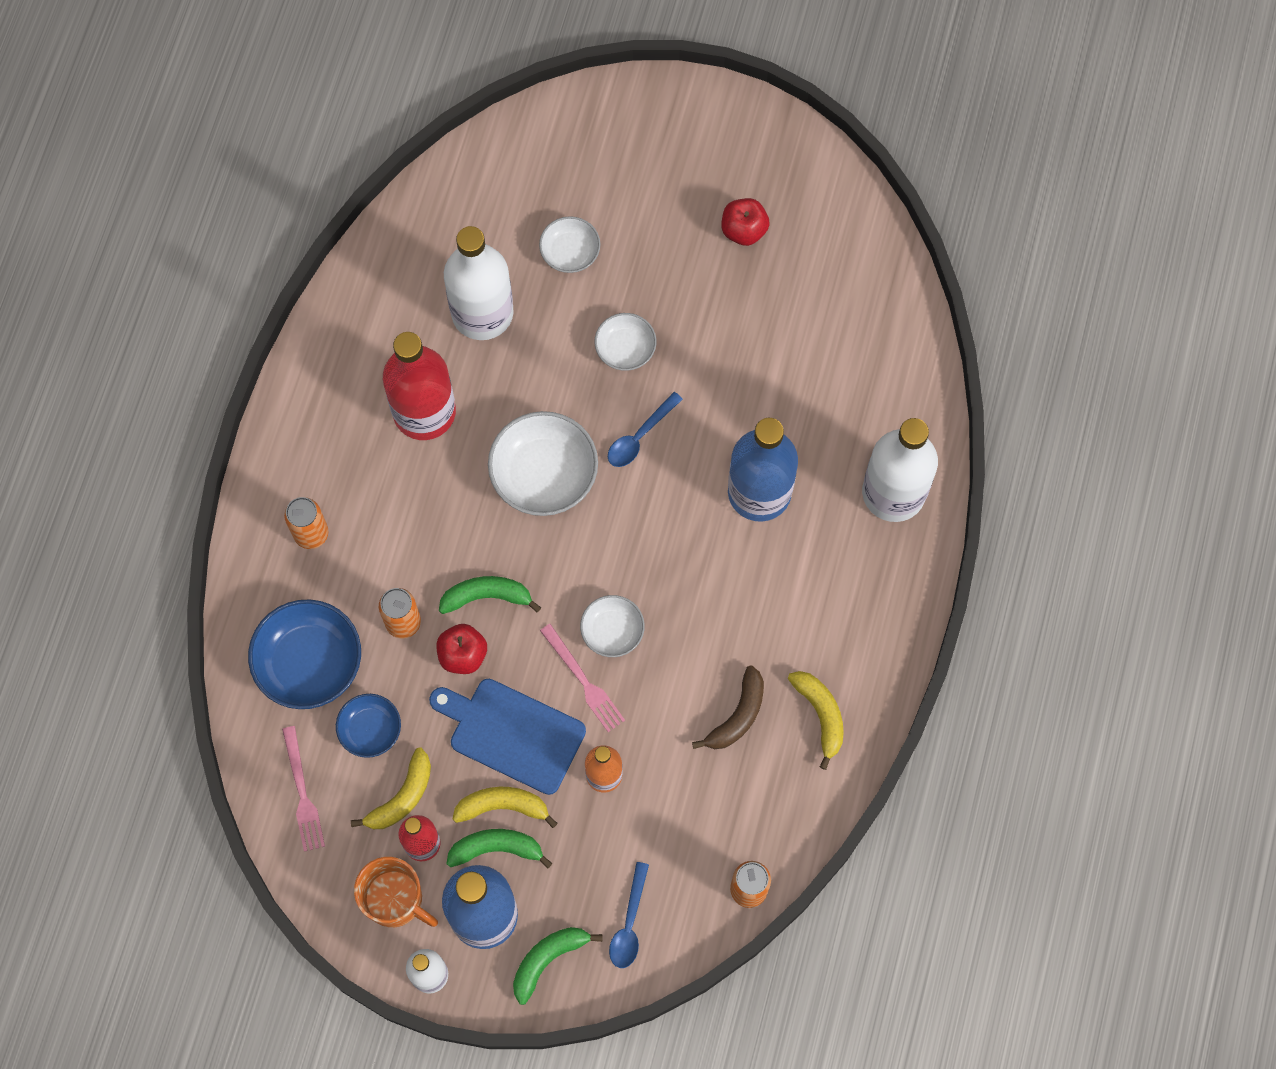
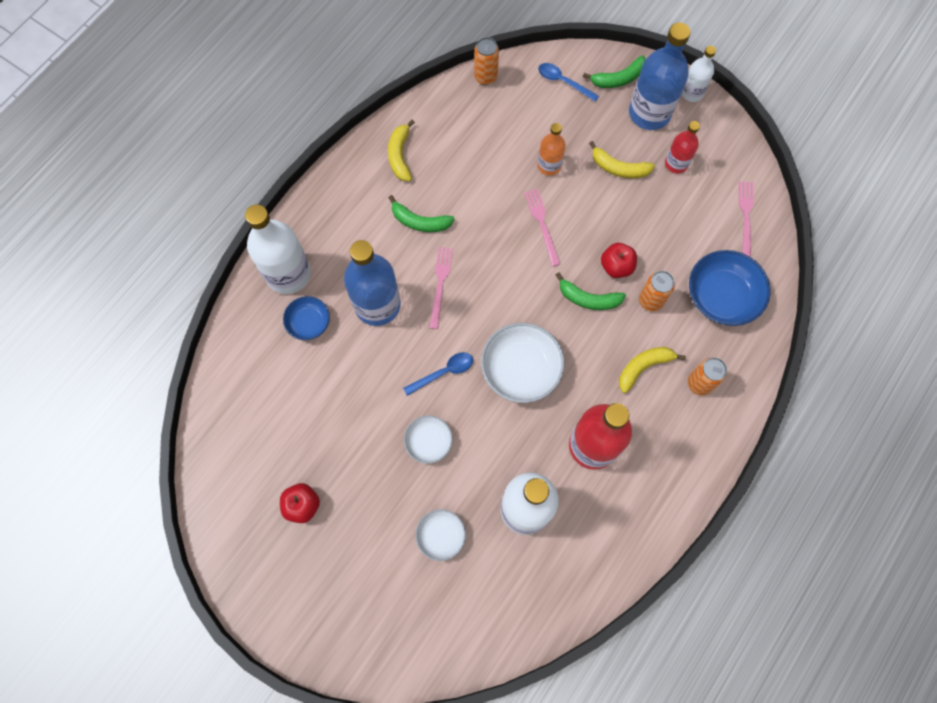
camera: 160 degrees left, 0 degrees up
(370, 729) = (691, 240): blue bowl -> blue bowl (309, 322)
(395, 900) = (702, 138): orange mug -> none
(402, 797) = (681, 194): yellow banana -> yellow banana (643, 367)
(496, 849) = (630, 146): green banana -> green banana (420, 221)
(512, 734) = (599, 208): blue cutting board -> none
(612, 631) = (512, 248): white bowl -> none
(629, 923) = (563, 82): blue spoon -> blue spoon turned 90 degrees counterclockwise
(689, 548) = (440, 284): none -> pink fork
(737, 715) = (452, 172): brown banana -> none

